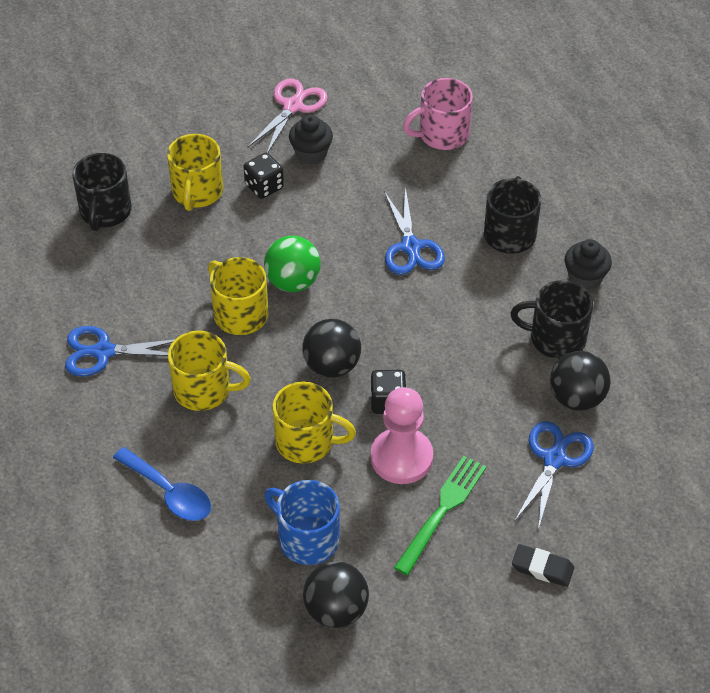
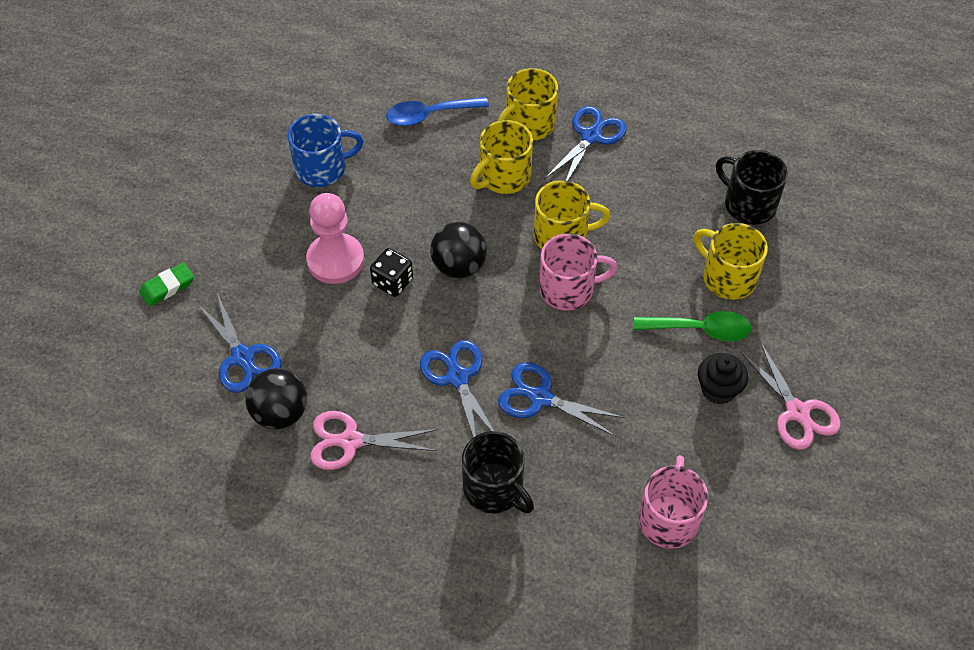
camera: 125 degrees right, 5 degrees up
(264, 186) = (699, 329): black dice -> green spoon
(293, 282) = (568, 289): green ball -> pink mug
(306, 441) = (402, 212): yellow mug -> yellow mug (529, 124)
(336, 610) = (254, 154): black ball -> none
(439, 306) = (457, 377): none -> blue scissors
(442, 510) = (269, 257): green fork -> none
(542, 568) = (167, 287): black eraser -> green eraser
(556, 338) = (350, 441): black mug -> pink scissors
(585, 278) = (393, 514): black cupcake -> none

